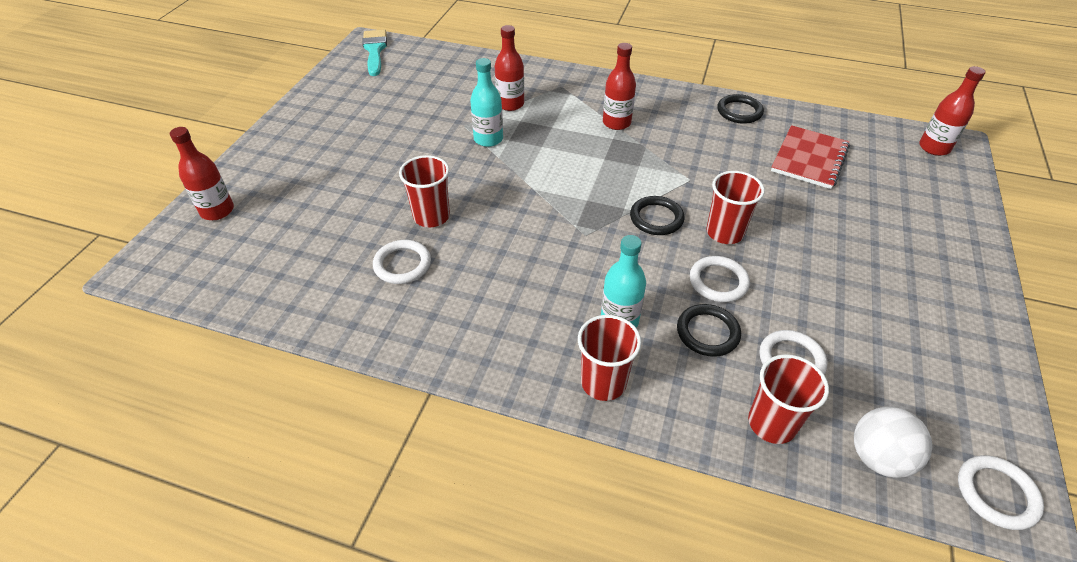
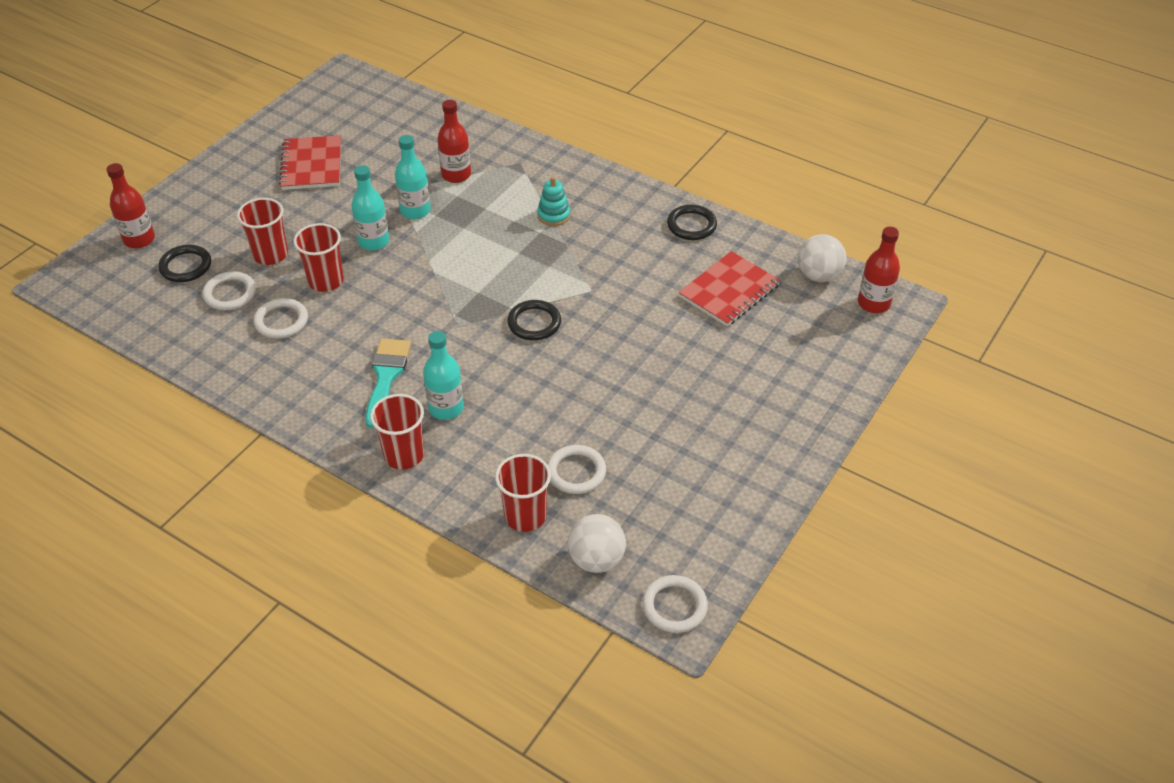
camera: 15 degrees right, 0 degrees up
(370, 116) = (311, 165): none -> red notebook
(375, 50) = (346, 86): turquoise brush -> turquoise brush (386, 376)
(462, 172) = (373, 242): none -> turquoise bottle
(616, 123) = (554, 215): red bottle -> turquoise stacking toy
(707, 332) = (517, 434): black ring -> black ring (185, 266)
(718, 281) = (555, 393): white ring -> white ring (230, 294)
(724, 232) = (591, 349): red cup -> red cup (270, 255)
(872, 133) = (818, 275): none -> white ball

